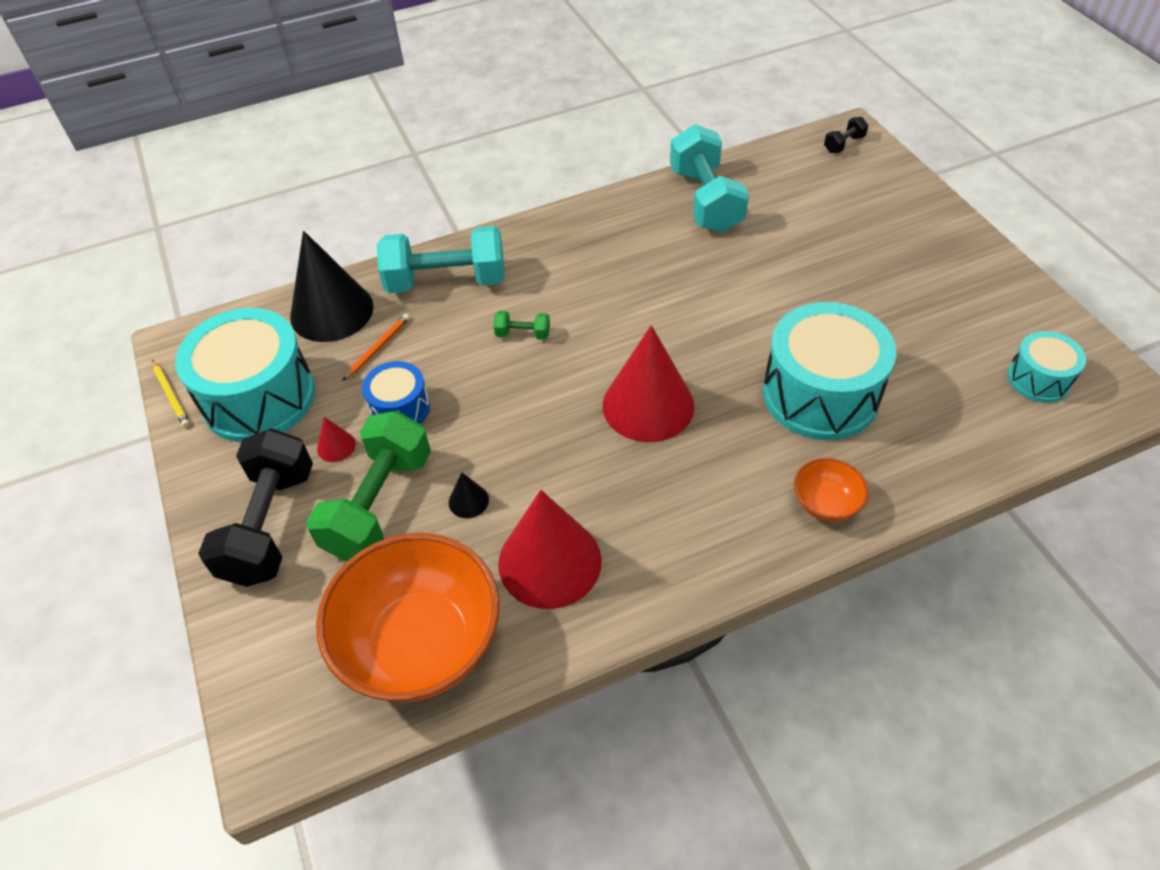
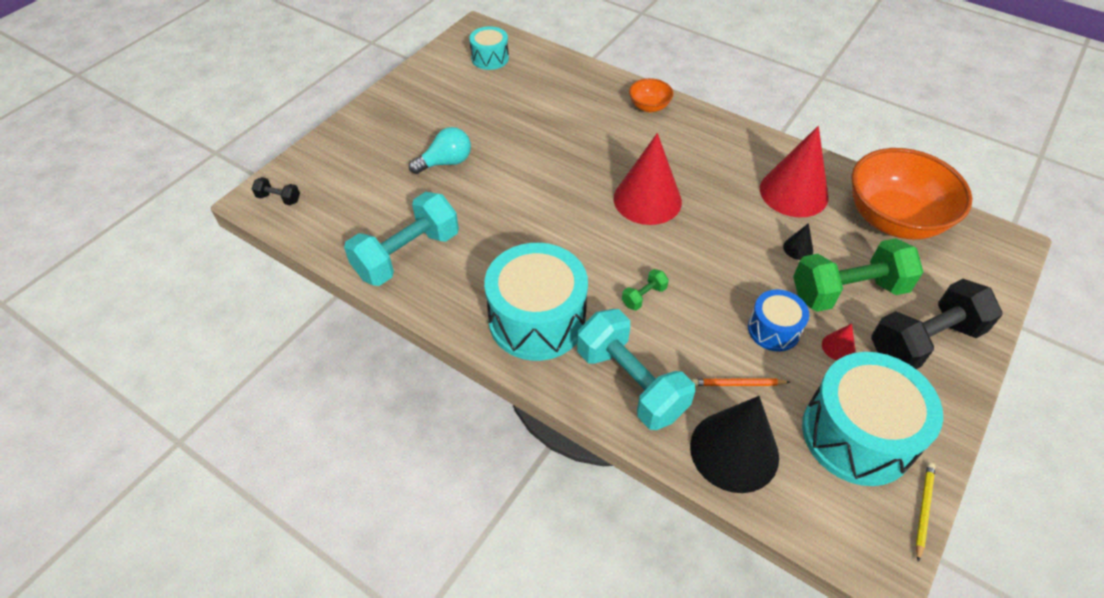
camera: 125 degrees left, 0 degrees up
(523, 334) = (644, 296): green dumbbell -> green dumbbell turned 75 degrees clockwise
(820, 394) = (571, 131): turquoise drum -> turquoise drum (537, 319)
(828, 266) = (445, 162): none -> turquoise light bulb

